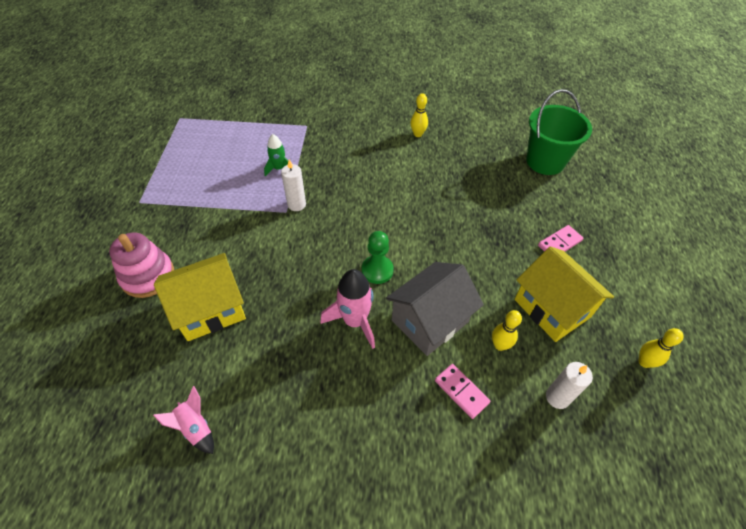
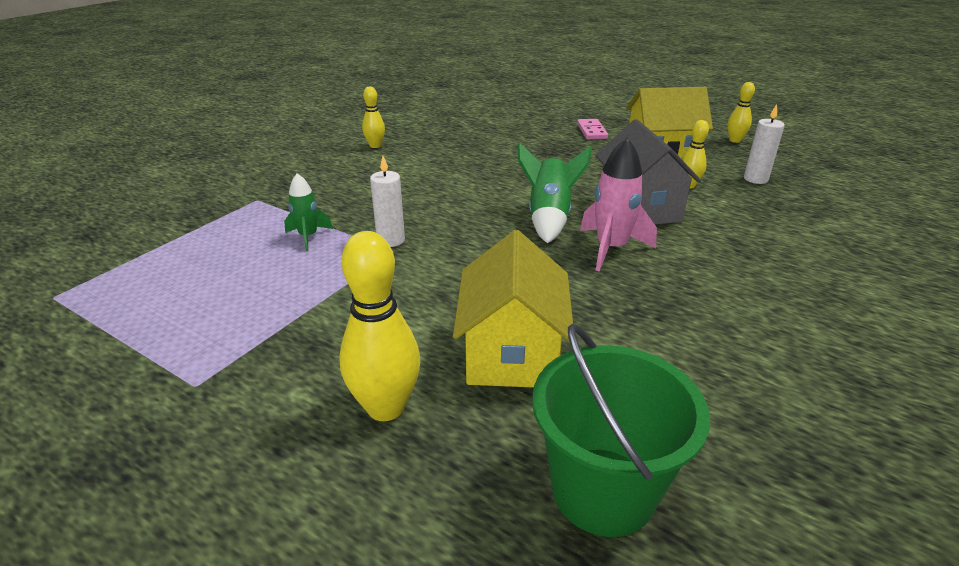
camera: 60 degrees left, 20 degrees down
(148, 276) = (386, 407): pink stacking toy -> yellow bowling pin
(195, 427) = (714, 412): pink rocket -> none
(377, 270) = (549, 217): green pawn -> green rocket
(461, 391) = (732, 216): pink domino -> none
(545, 161) = (490, 109): green bucket -> green bucket (603, 490)

